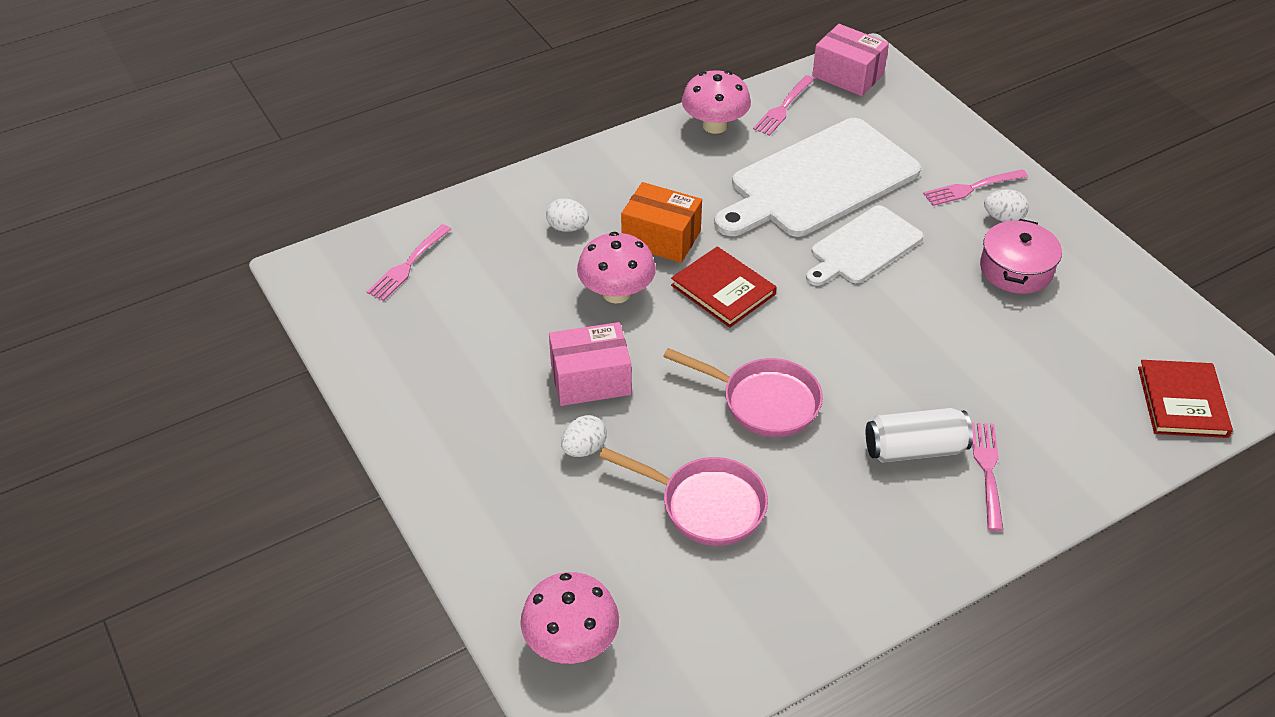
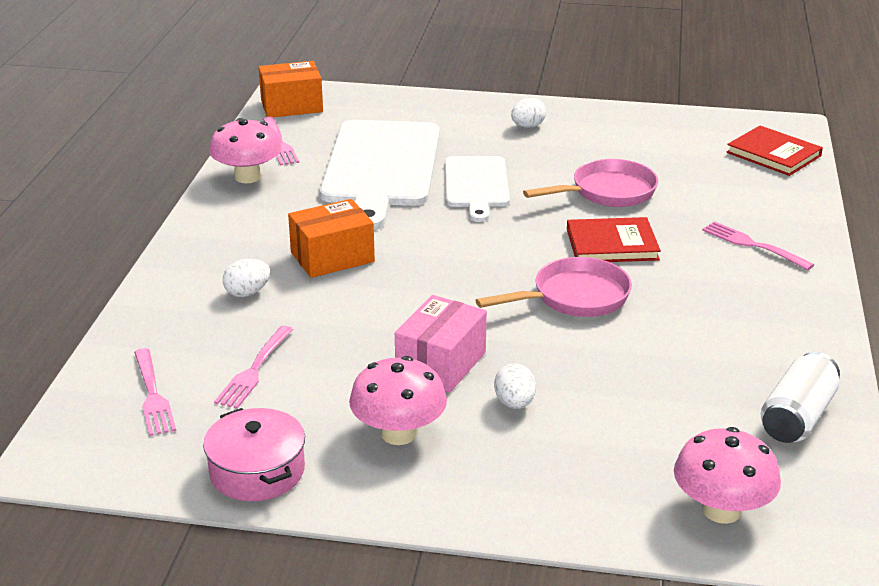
camera: 50 degrees left, 15 degrees down
(616, 293) = (361, 305): pink mushroom -> pink mushroom (398, 433)
(705, 505) = (648, 373): pink pan -> pink pan (607, 192)
(723, 290) = (432, 258): red book -> red book (612, 244)
(848, 75) = (291, 106): pink box -> orange box
(914, 449) = (700, 261): white can -> white can (797, 417)
(972, 188) = (482, 122): pink fork -> pink fork (254, 369)
(1016, 269) = (582, 146): pink pot -> pink pot (257, 471)

